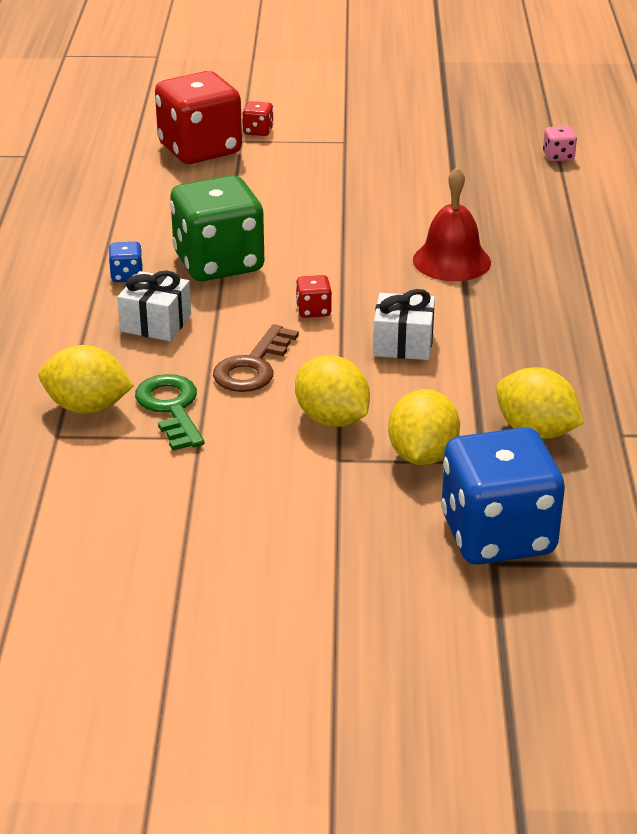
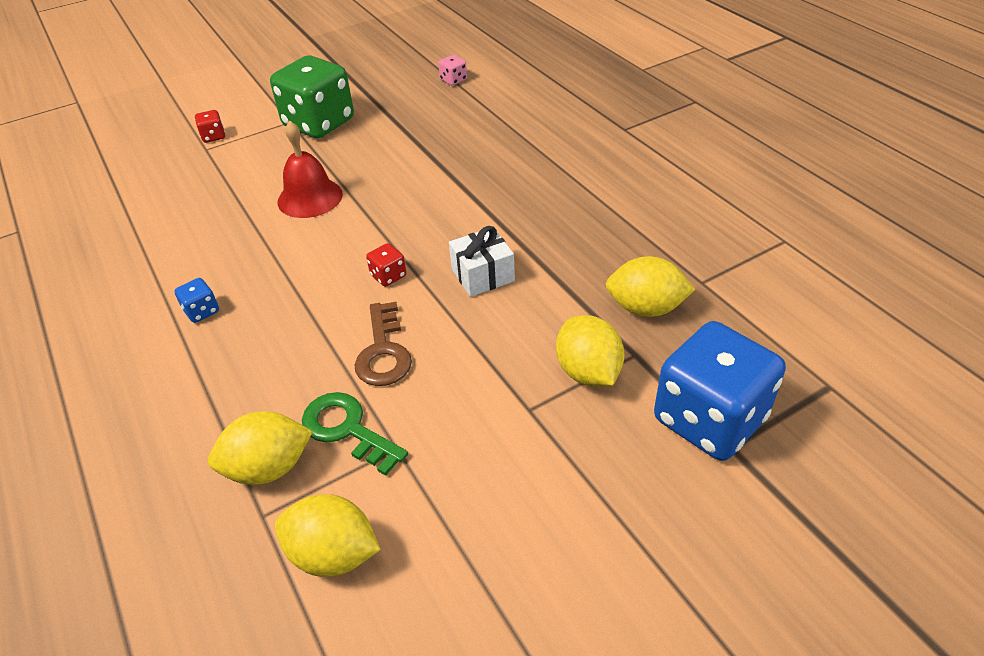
camera: 30 degrees left, 10 degrees up
(156, 323) = (264, 347): white gift -> none
(200, 149) = (177, 169): red dice -> none
(218, 263) = (274, 265): green dice -> green dice (319, 123)
(332, 419) = (490, 372): yellow lemon -> yellow lemon (333, 554)
(451, 261) = (454, 189): red bell -> red bell (310, 198)

